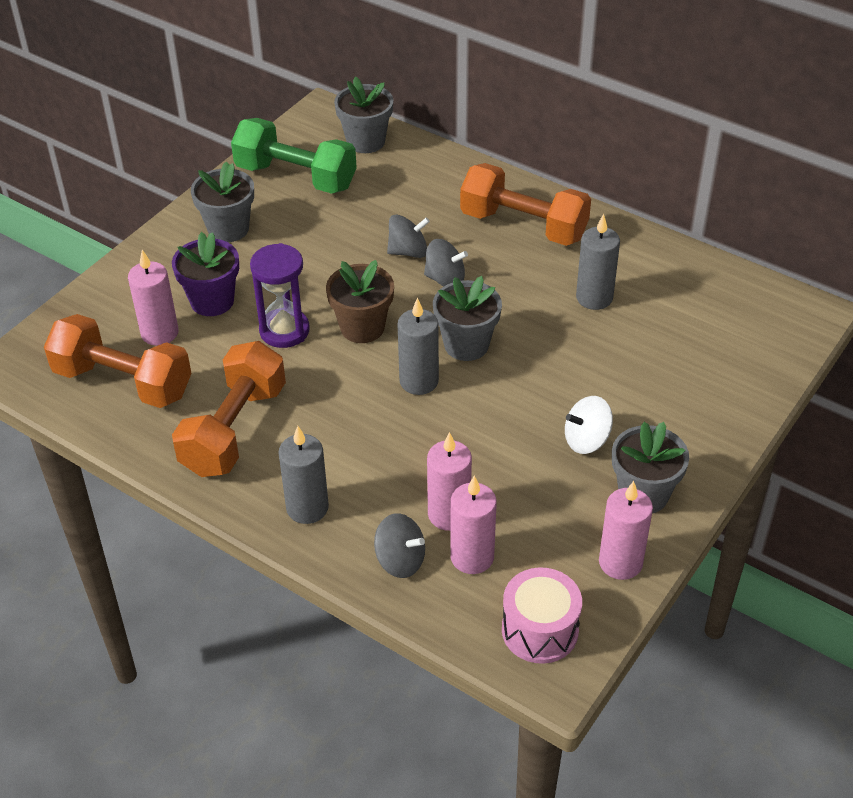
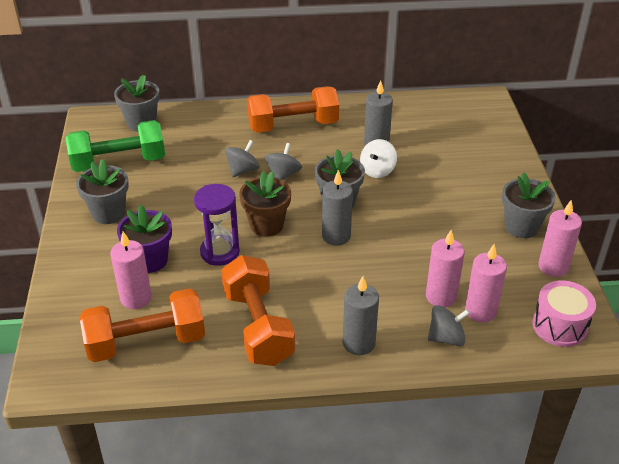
camera: 40 degrees left, 5 degrees down
(445, 279) = (283, 174): grey spinning top -> grey spinning top turned 45 degrees counterclockwise
(586, 440) = (461, 216): white spinning top -> white spinning top (377, 170)

